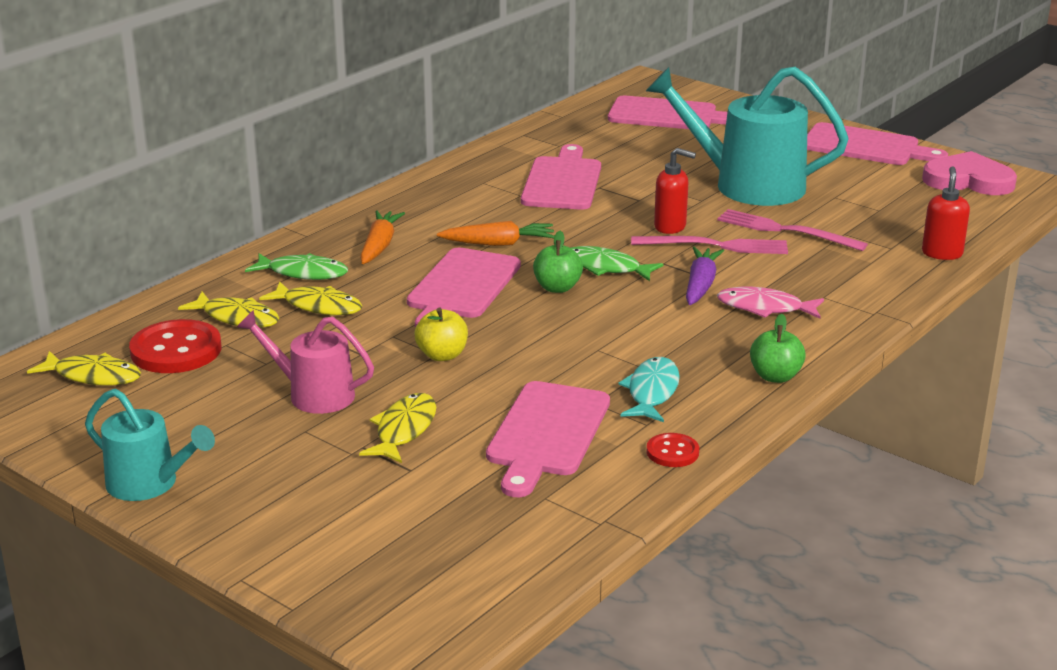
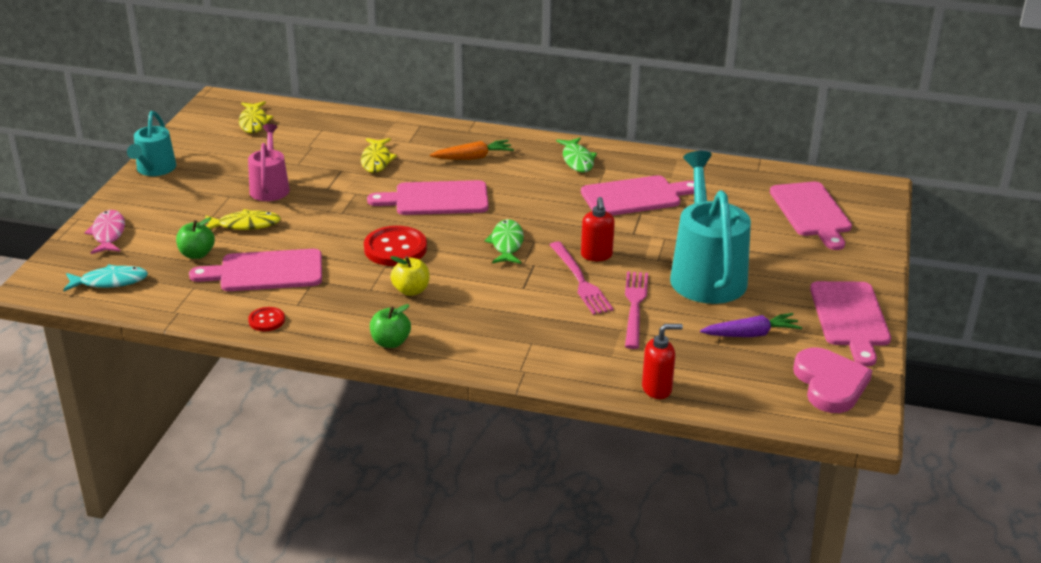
camera: 65 degrees right, 5 degrees up
(176, 350) = (295, 135): red button -> red button (395, 248)
(237, 318) = (345, 141): yellow fish -> none
(303, 273) = (416, 144): green fish -> green fish (577, 160)
(442, 355) = (341, 215): yellow apple -> yellow apple (411, 290)
(498, 244) = (511, 196): orange carrot -> none
(557, 288) = (461, 232): green apple -> green apple (197, 254)
(652, 392) = (339, 298): turquoise fish -> turquoise fish (110, 282)
(700, 285) = (509, 286): purple carrot -> purple carrot (751, 334)
(765, 308) = (492, 320): pink fish -> pink fish (108, 234)

